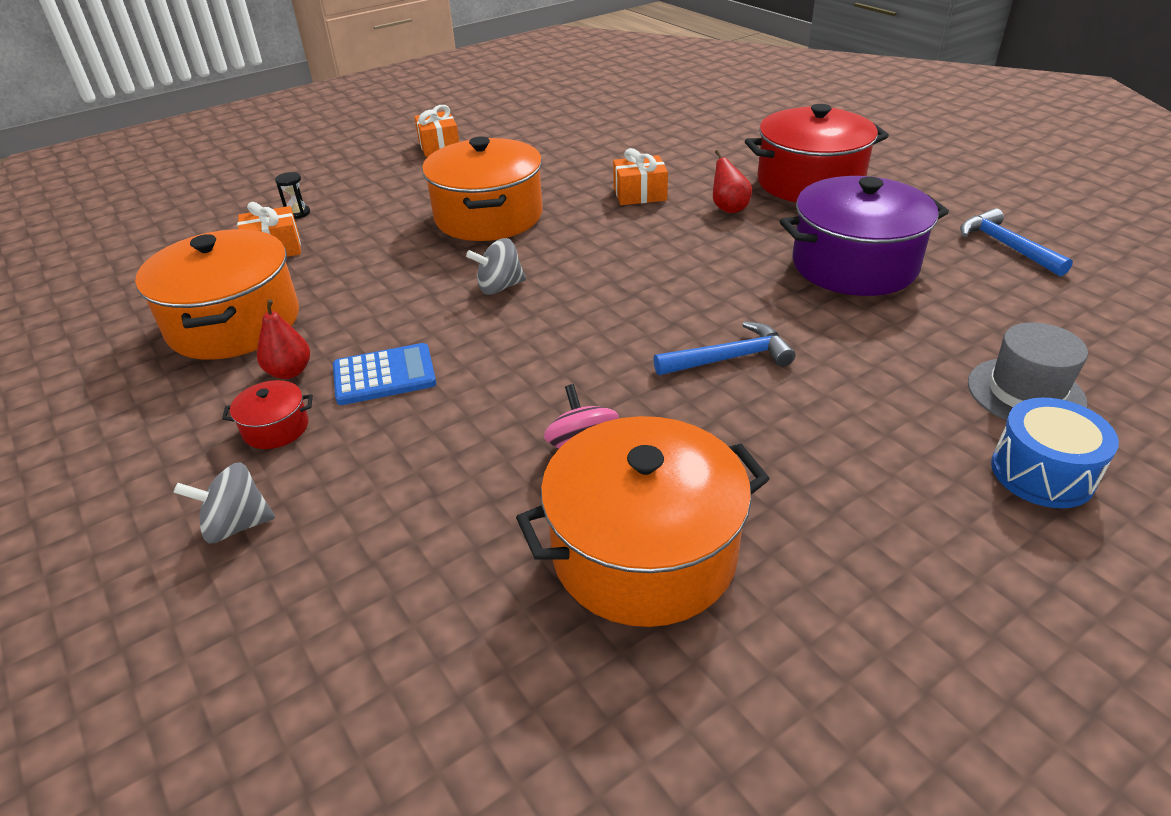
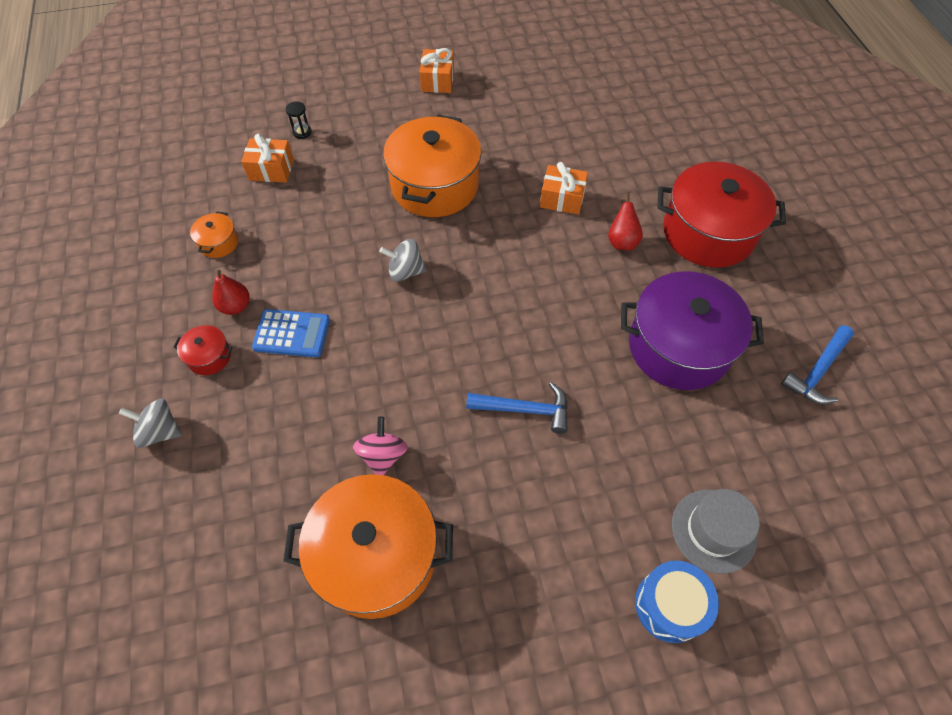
camera: 20 degrees right, 20 degrees up
(234, 323) = (218, 243): orange pot -> orange pot, size x0.43
(1005, 246) = (817, 372): blue hammer -> blue hammer turned 135 degrees counterclockwise

